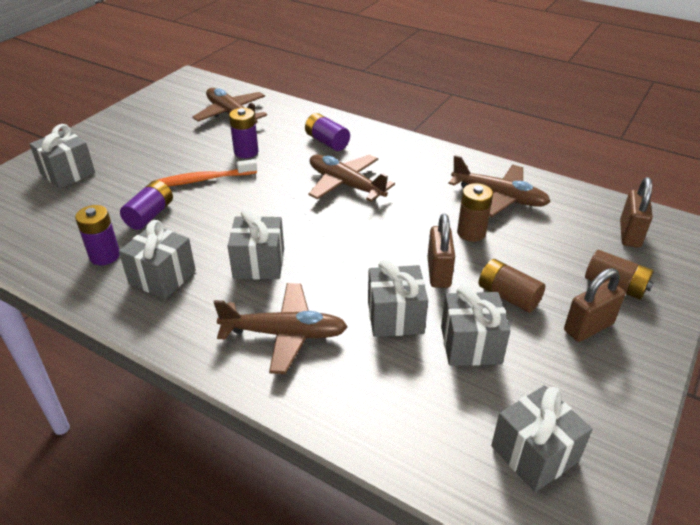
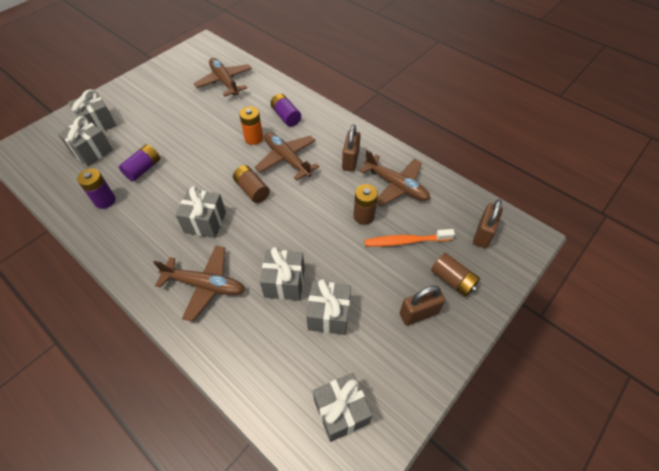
camera: 10 degrees right, 15 degrees up
(162, 277) = (138, 224): grey gift -> grey gift (92, 151)
(203, 180) = (187, 141): orange toothbrush -> orange toothbrush (406, 241)
(246, 152) = (225, 119): purple battery -> none
(292, 168) = (254, 138): none -> orange battery
(438, 273) = (328, 249): brown padlock -> brown padlock (350, 161)
(508, 296) = (370, 277): brown battery -> brown battery (252, 190)

